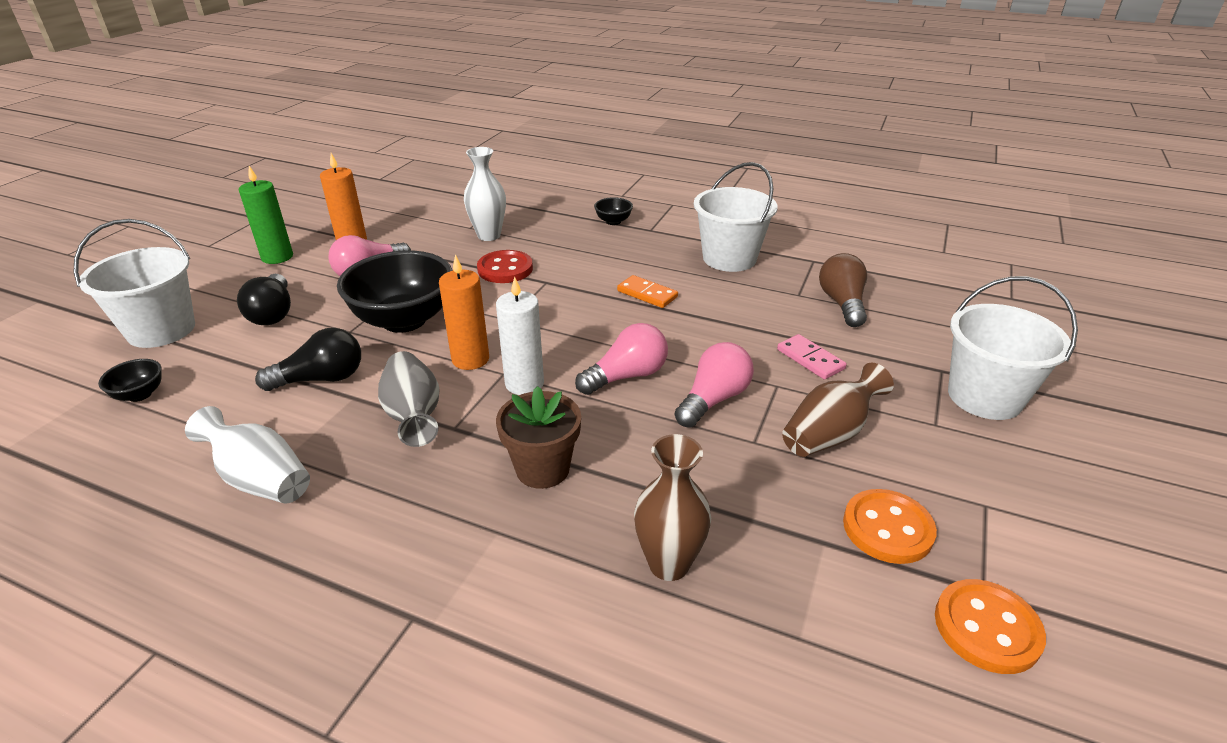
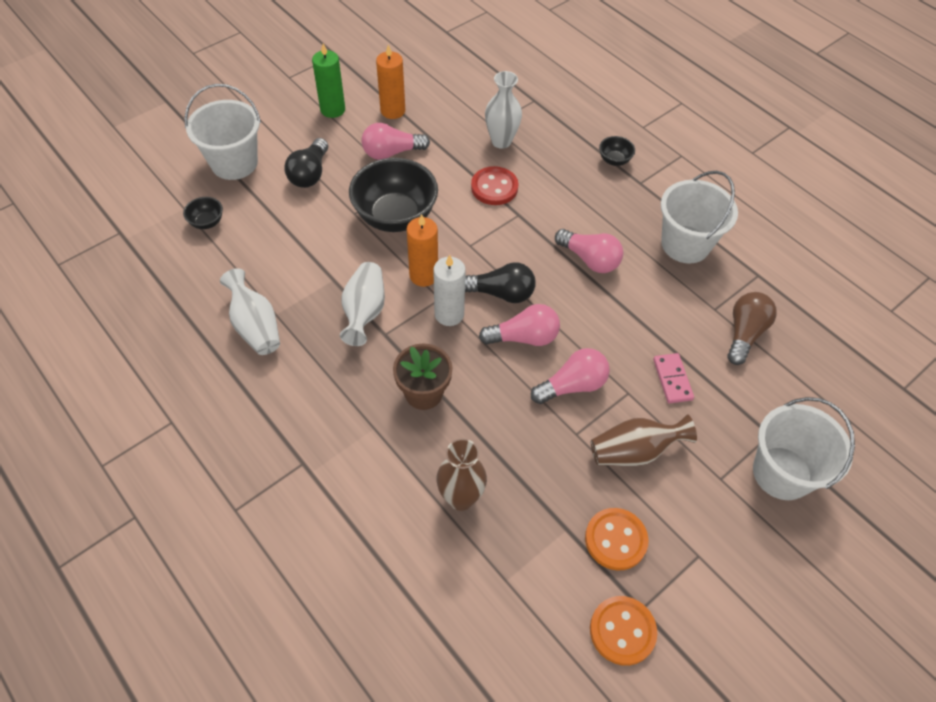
camera: 25 degrees right, 20 degrees up
(321, 379) = (319, 254): black light bulb -> black light bulb (501, 293)
(414, 415) = (364, 312): grey vase -> white vase
(647, 294) = (589, 259): orange domino -> pink light bulb

